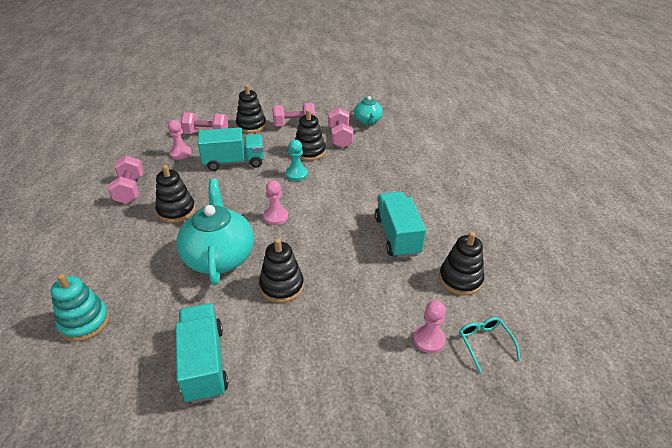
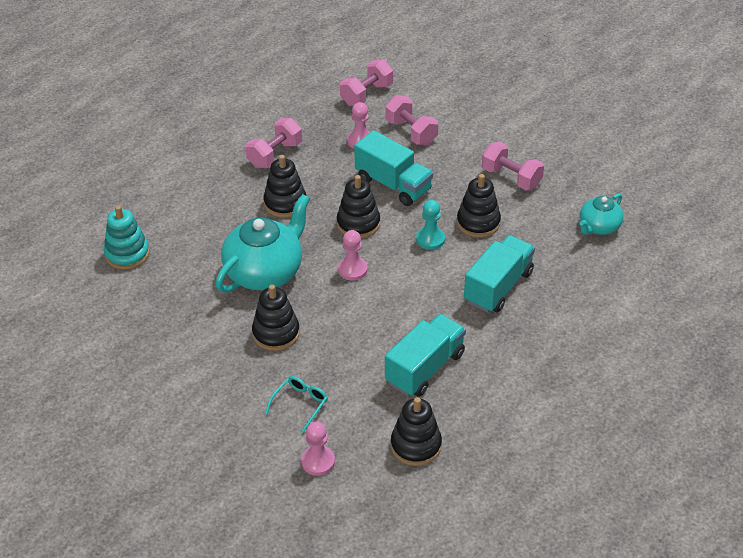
camera: 50 degrees right, 5 degrees up
(204, 363) = (160, 344): turquoise truck -> turquoise truck (498, 287)
(251, 125) = (467, 149): black stacking toy -> black stacking toy (358, 223)
(340, 137) = (535, 227): pink dumbbell -> pink dumbbell (366, 94)
(485, 343) = (353, 501): turquoise glasses -> turquoise glasses (300, 404)

